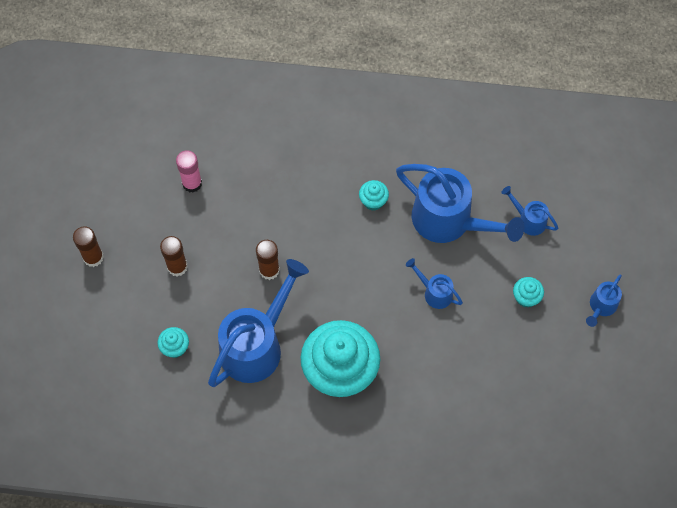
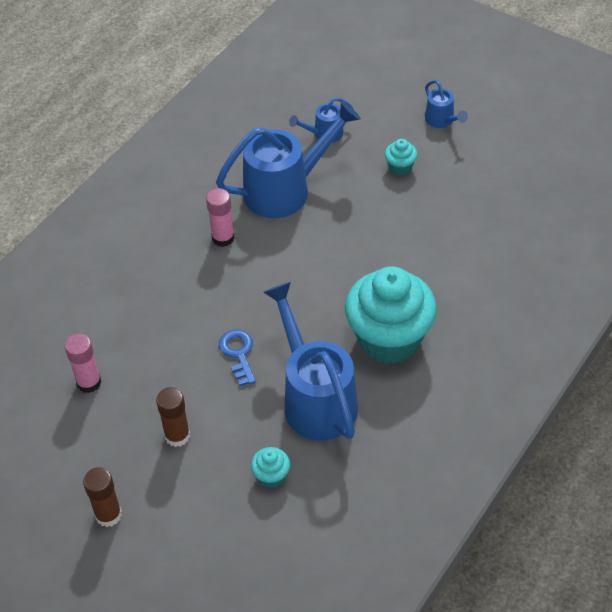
camera: 60 degrees left, 15 degrees down
(269, 270) = (238, 354): brown glue stick -> blue key
(373, 201) = (223, 238): turquoise cupcake -> pink glue stick
(434, 292) = (351, 230): blue watering can -> none

